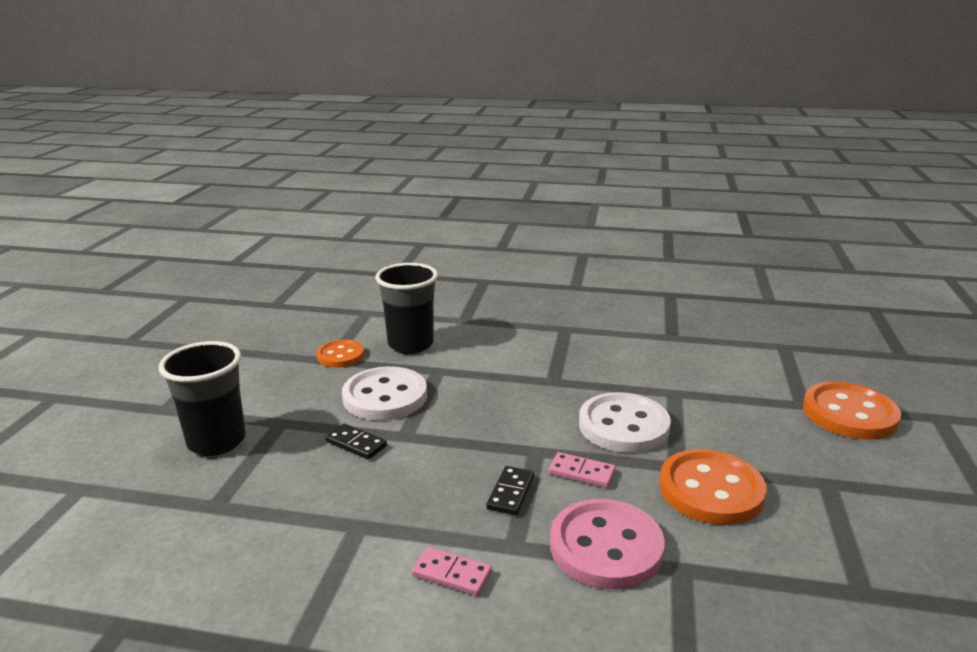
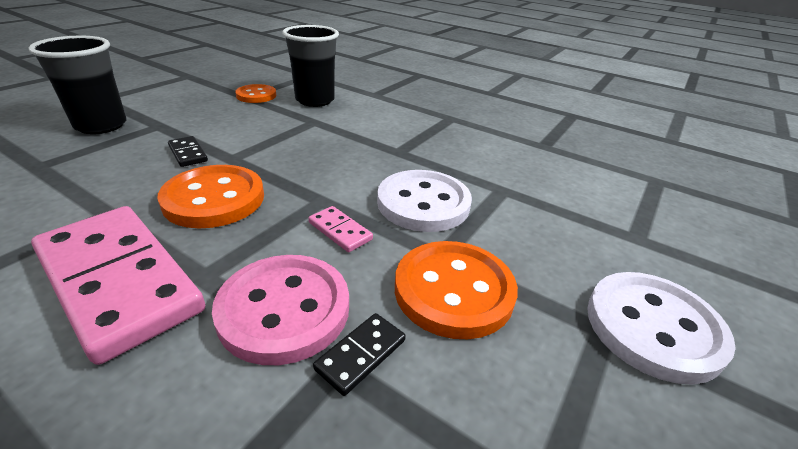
camera: 20 degrees right, 10 degrees up
(385, 396) = (252, 128): white button -> white button (653, 327)
(452, 574) = (118, 281): pink domino -> pink domino, size x2.48
(510, 493) = (257, 228): black domino -> black domino (361, 354)
(849, 414) = (689, 263): orange button -> orange button (214, 199)

